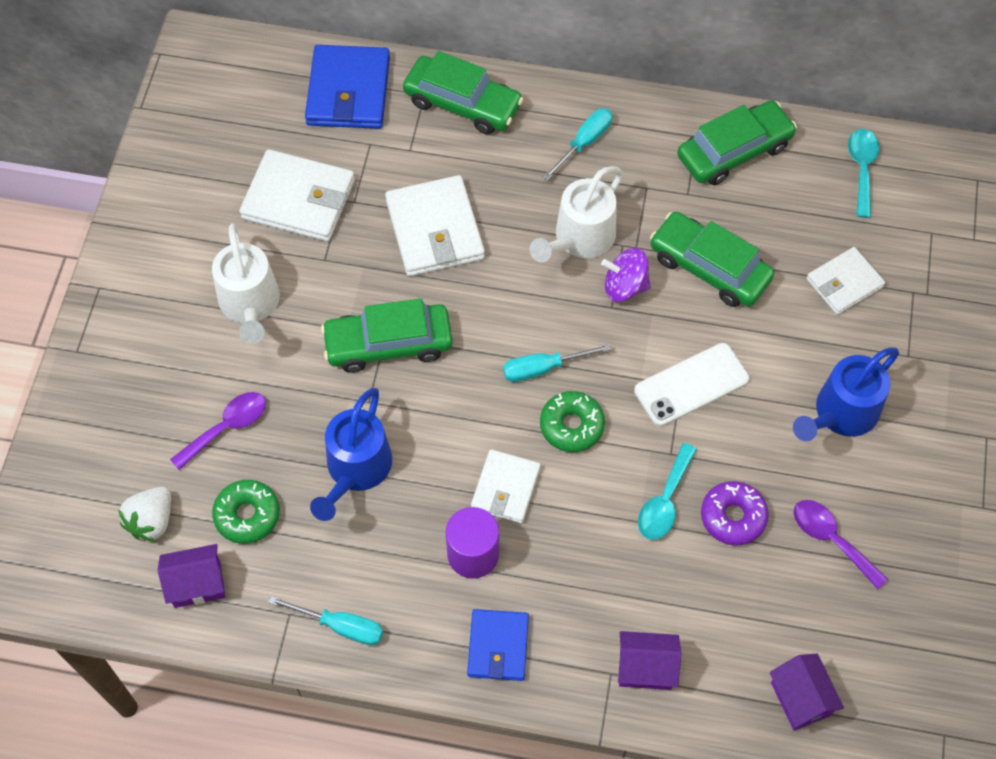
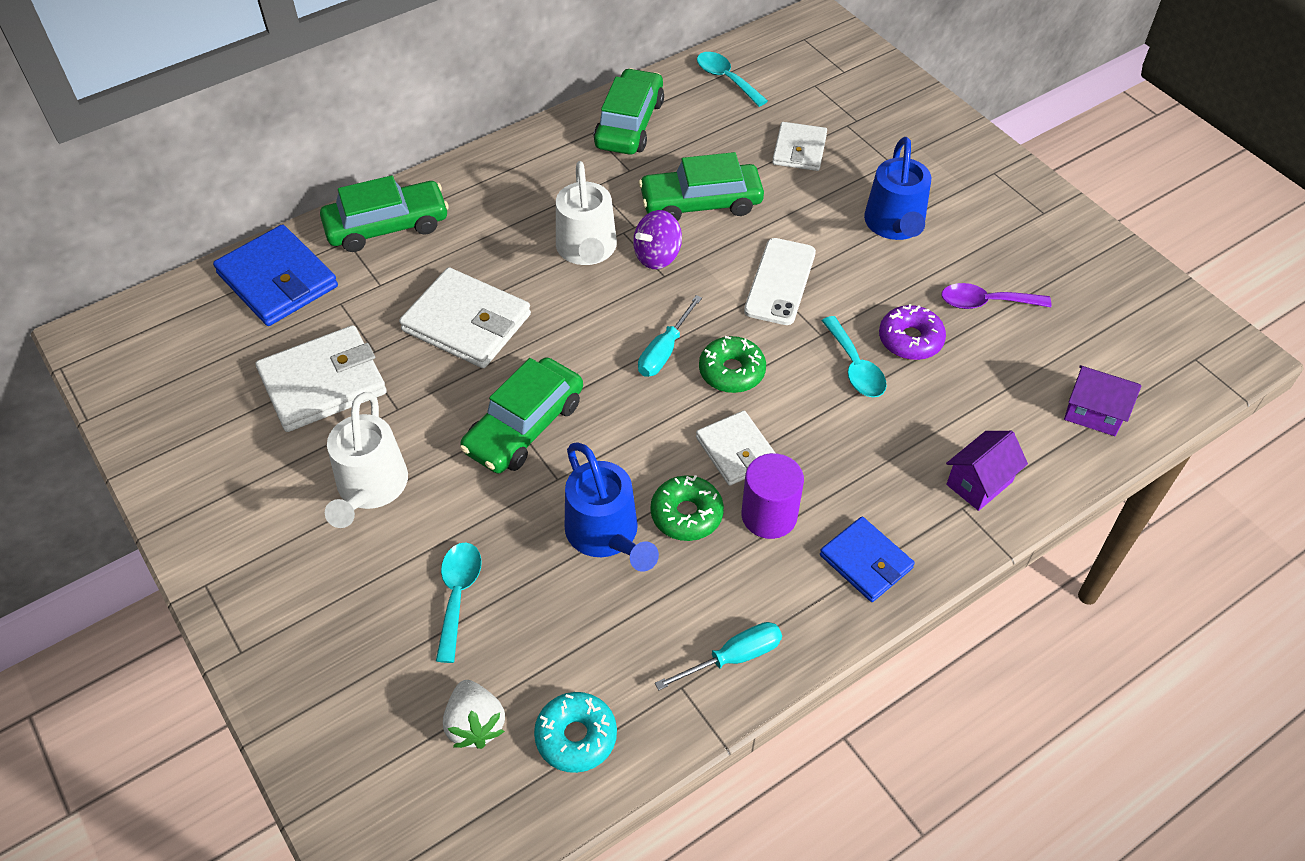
camera: 45 degrees left, 10 degrees down
(197, 584) = (576, 737): purple house -> turquoise donut
(227, 427) = (458, 595): purple spoon -> turquoise spoon
(247, 515) = (556, 645): green donut -> green donut (686, 514)
(250, 305) = (370, 489): white watering can -> white watering can turned 60 degrees clockwise
(584, 143) = (515, 189): turquoise screwdriver -> none

